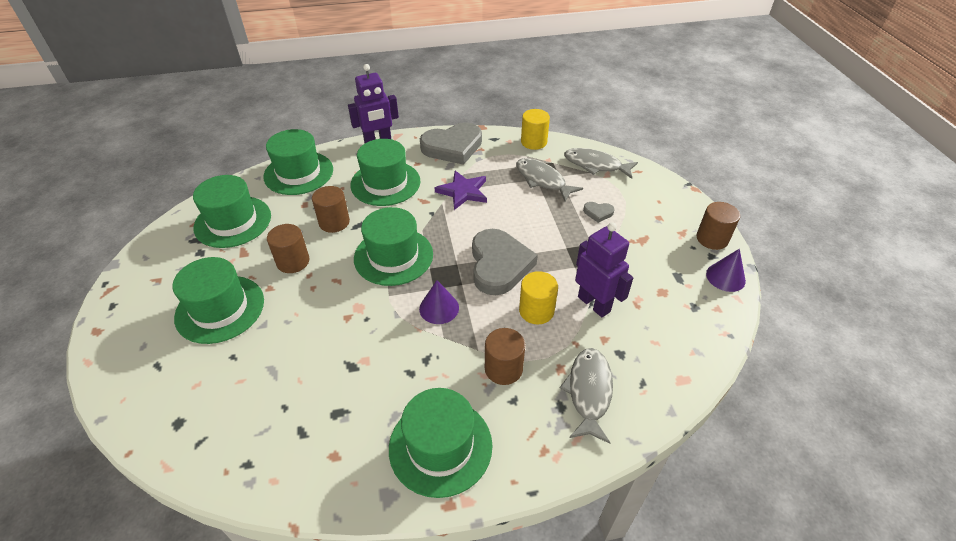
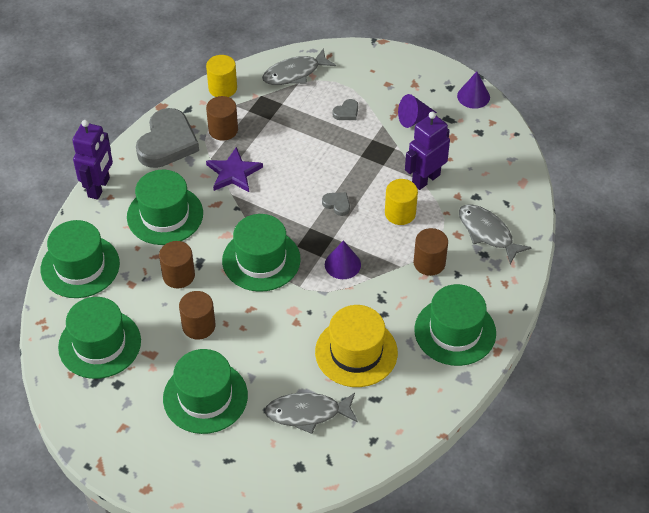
camera: 50 degrees left, 5 degrees up
(347, 380) = (356, 352): none -> yellow hat
(499, 265) = (337, 204): grey heart -> grey heart, size x0.42
(542, 180) = (275, 116): grey fish -> grey fish (307, 413)
(594, 304) = (425, 179): purple robot -> purple robot turned 45 degrees counterclockwise
(646, 255) = (414, 119): none -> purple cone
(712, 239) = (436, 74): brown cylinder -> brown cylinder (223, 130)

